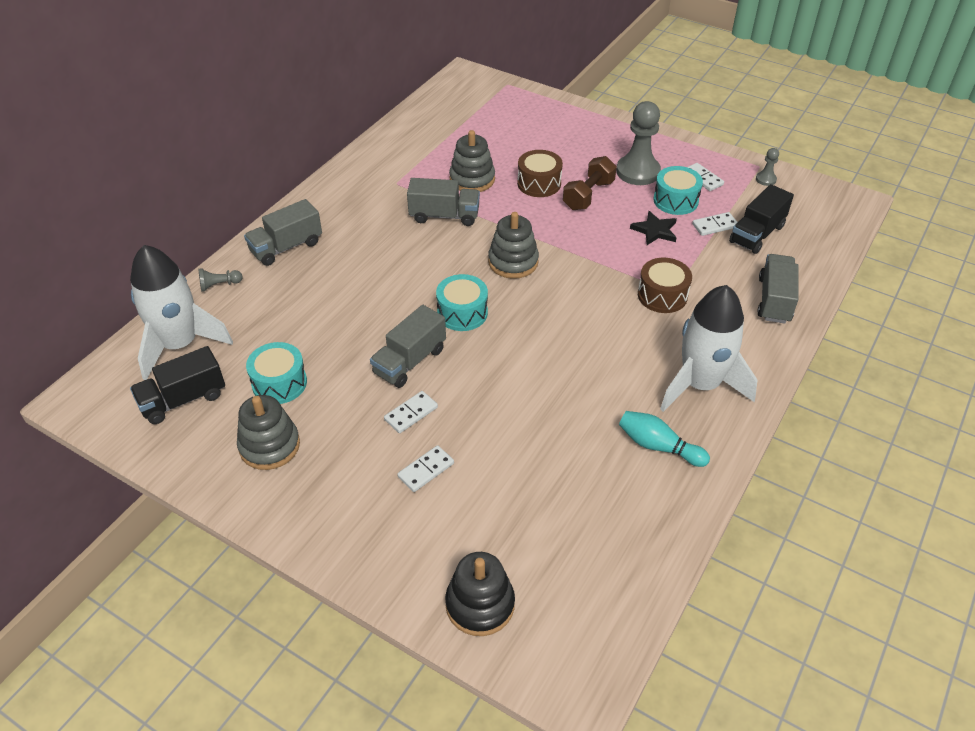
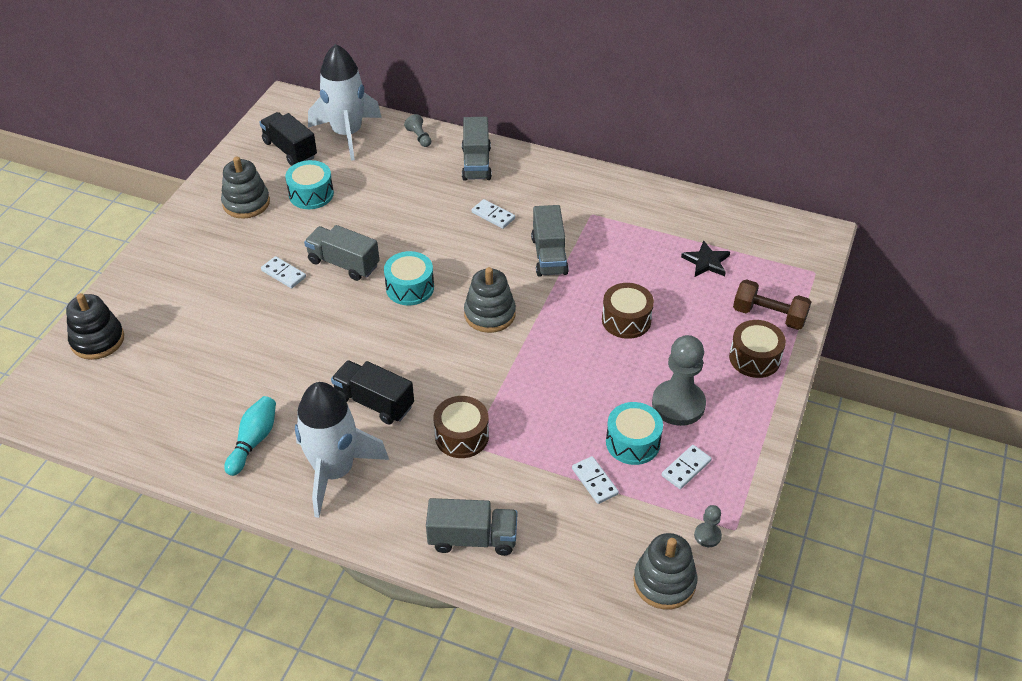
camera: 80 degrees right, 0 degrees up
(286, 247) = (476, 163): grey truck -> grey truck turned 135 degrees counterclockwise
(426, 470) = (224, 292): white domino -> white domino (493, 215)
(472, 179) = (616, 267): grey stacking toy -> grey stacking toy (664, 582)
(588, 195) = (618, 363): brown dumbbell -> brown dumbbell (769, 316)
(594, 128) = (754, 358): none -> brown drum
(655, 230) = (570, 425): black star -> black star (706, 262)
(757, 234) = (590, 524): black truck -> black truck (374, 402)

